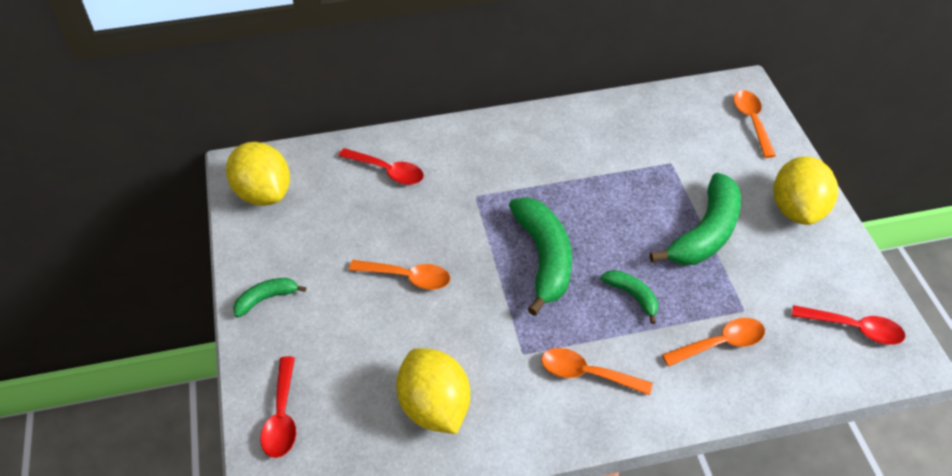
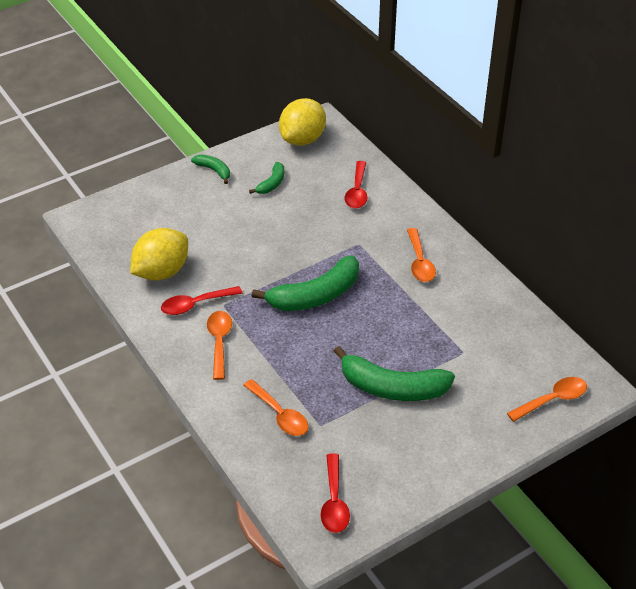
camera: 70 degrees right, 5 degrees down
(282, 416) = (129, 206): red spoon -> red spoon (195, 304)
(407, 277) = (263, 230): orange spoon -> orange spoon (420, 262)
(632, 296) = (302, 354): green banana -> green banana (272, 183)
(797, 209) = (454, 447): yellow lemon -> none

